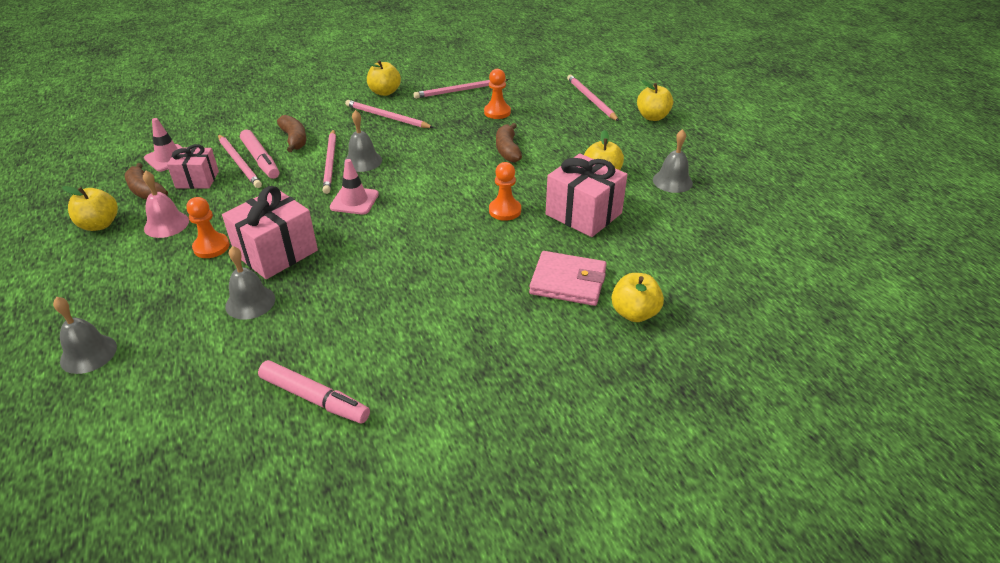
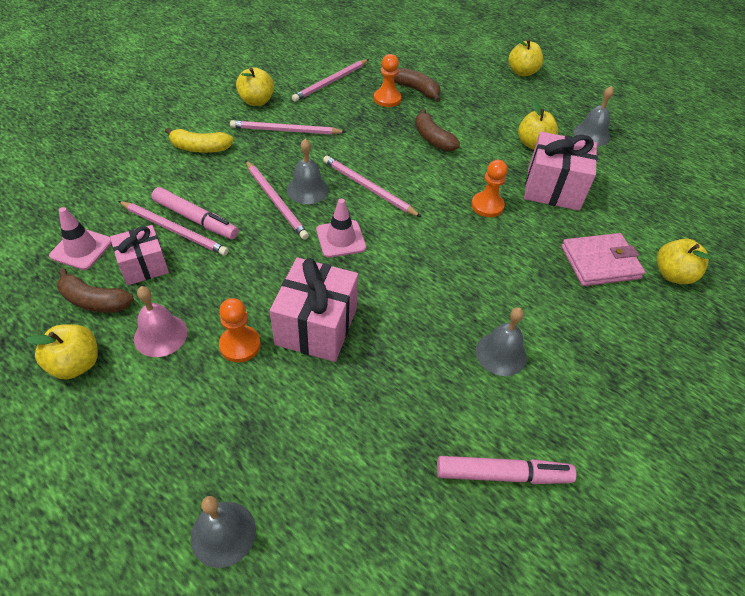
camera: 30 degrees left, 10 degrees up
(250, 302) = (343, 395): grey bell -> grey bell (501, 353)
(294, 139) = (210, 183): brown banana -> brown banana (417, 90)
(310, 115) = (200, 148): none -> yellow banana
(591, 99) = (457, 65): pink pencil -> pink pencil (368, 188)

